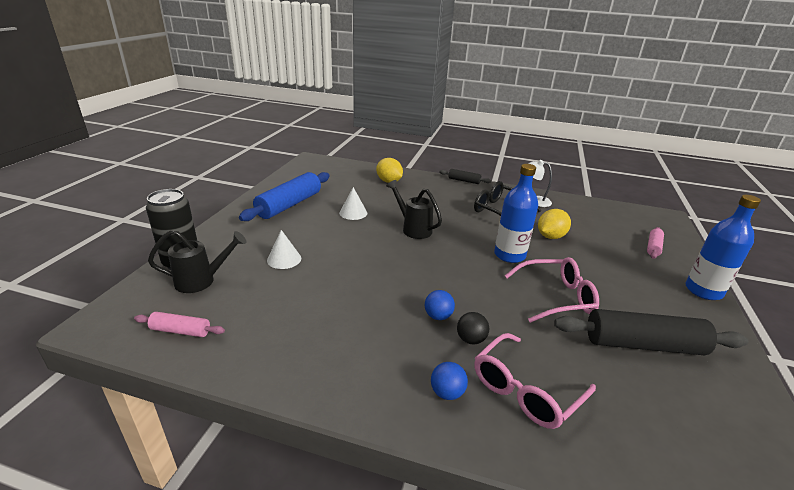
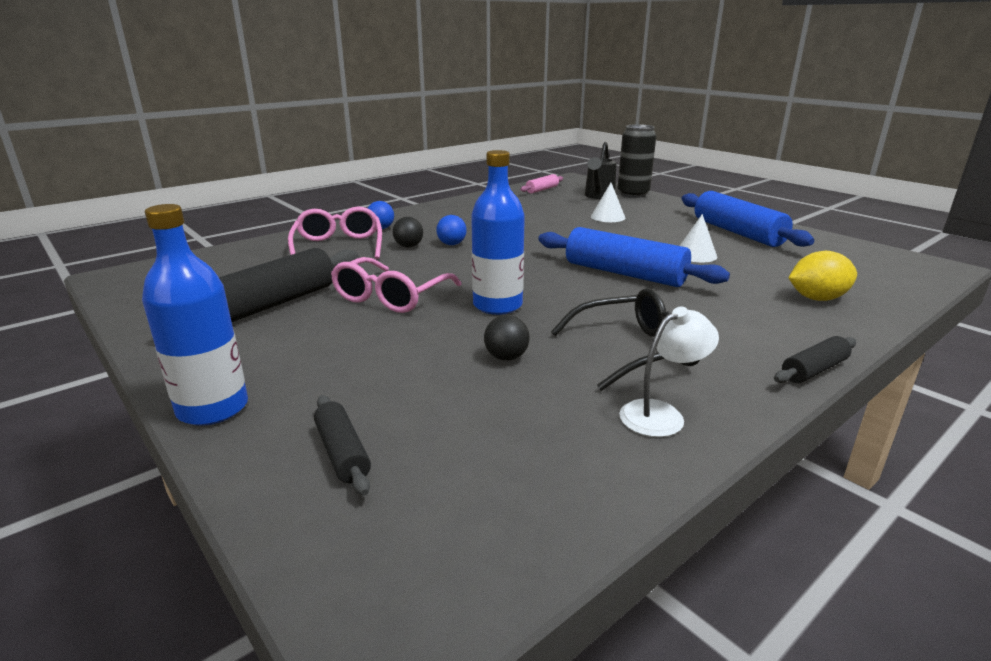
camera: 125 degrees right, 5 degrees down
(413, 228) = (624, 274): black watering can -> blue rolling pin
(550, 236) = (506, 357): yellow lemon -> black ball
(653, 247) = (343, 453): pink rolling pin -> black rolling pin

